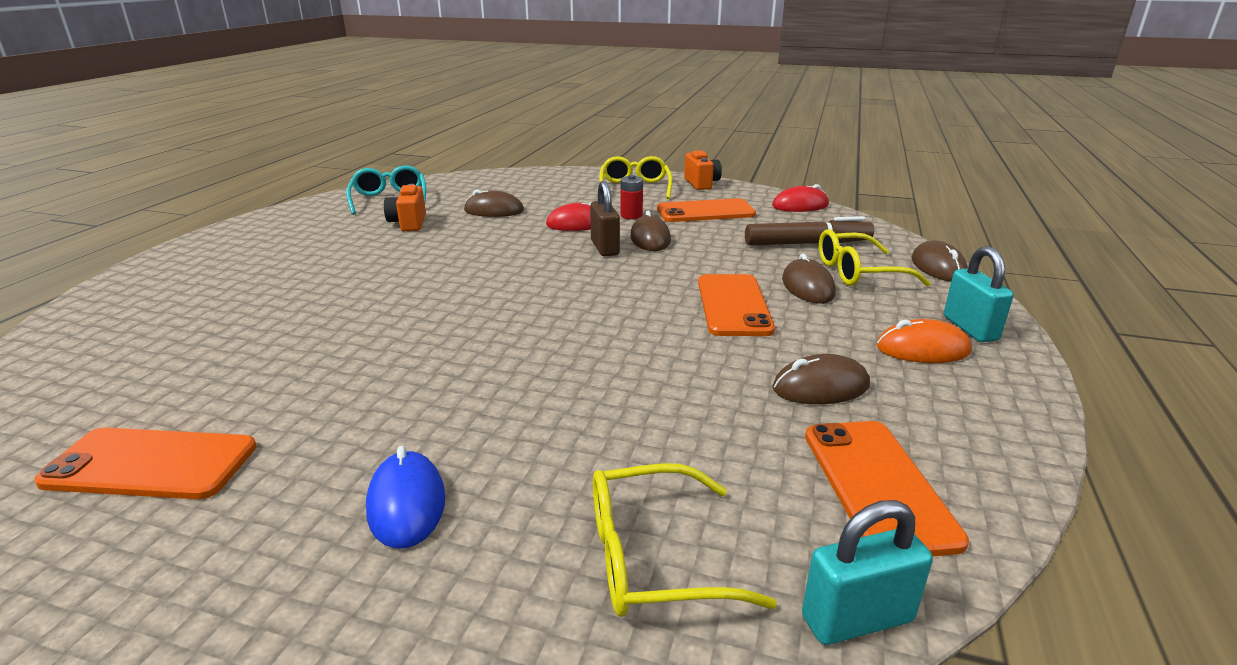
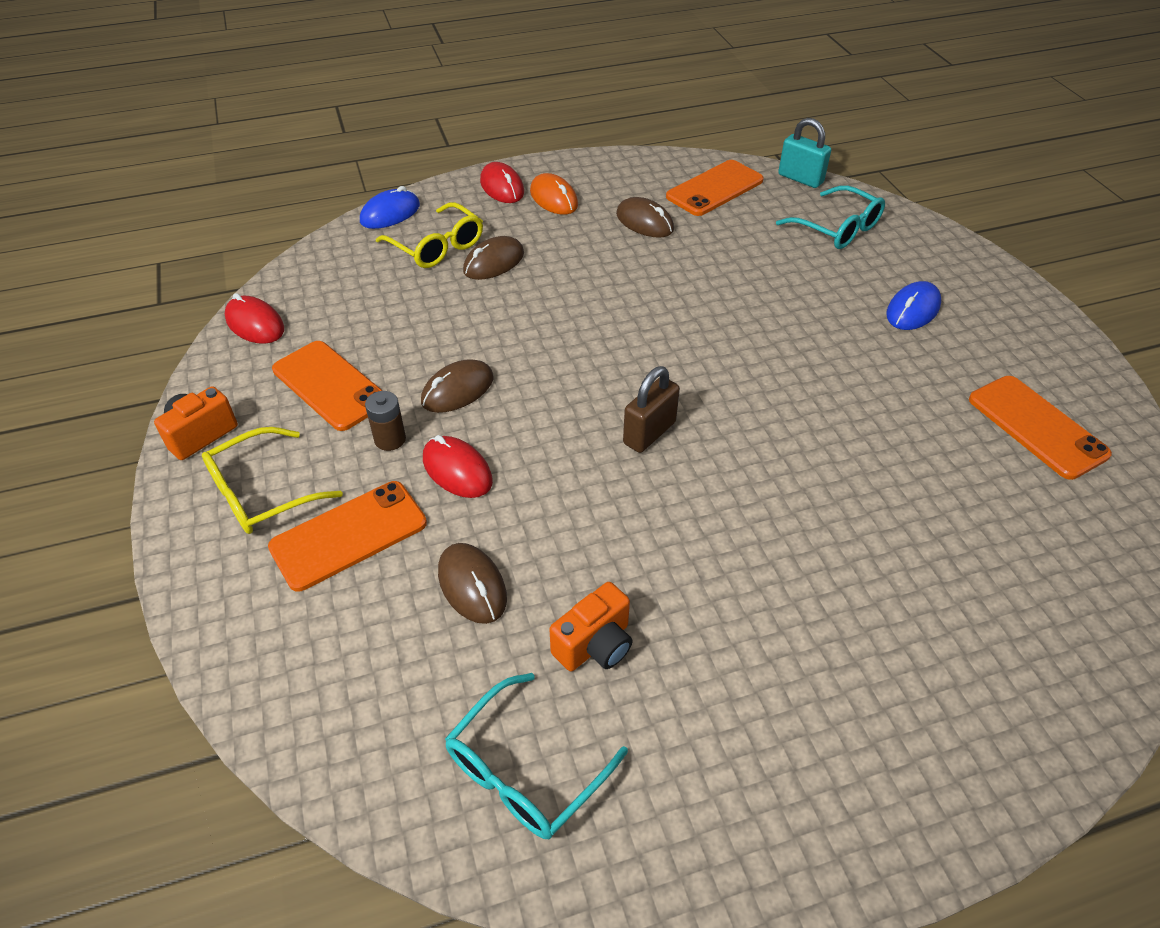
camera: 125 degrees left, 20 degrees up
(605, 248) = (512, 410): brown padlock -> brown padlock (649, 433)
(631, 215) = (390, 439): red battery -> brown battery
(655, 557) = (836, 228): yellow glasses -> turquoise glasses
(733, 305) = (566, 286): orange phone -> orange phone (349, 535)
(807, 243) = (385, 288): brown marker -> none
(938, 267) = (390, 214): brown mouse -> blue mouse
(970, 328) = (502, 187): turquoise padlock -> red mouse

